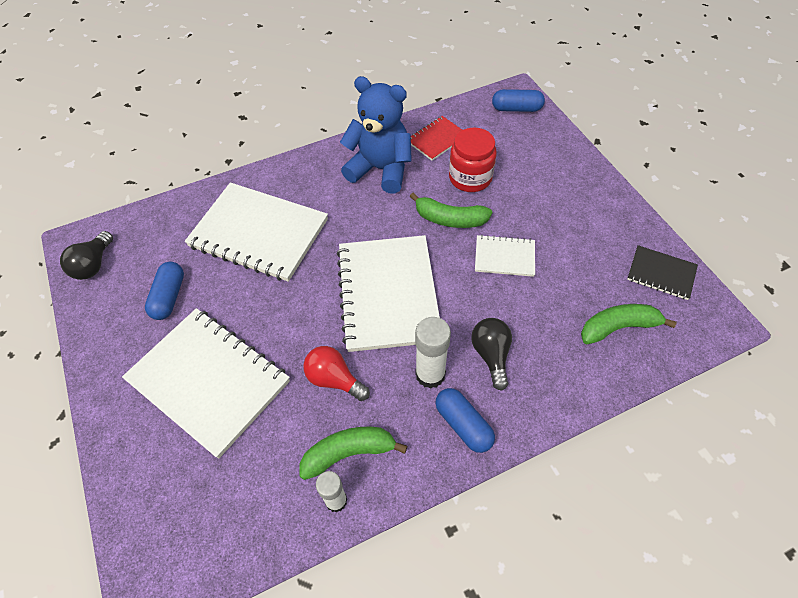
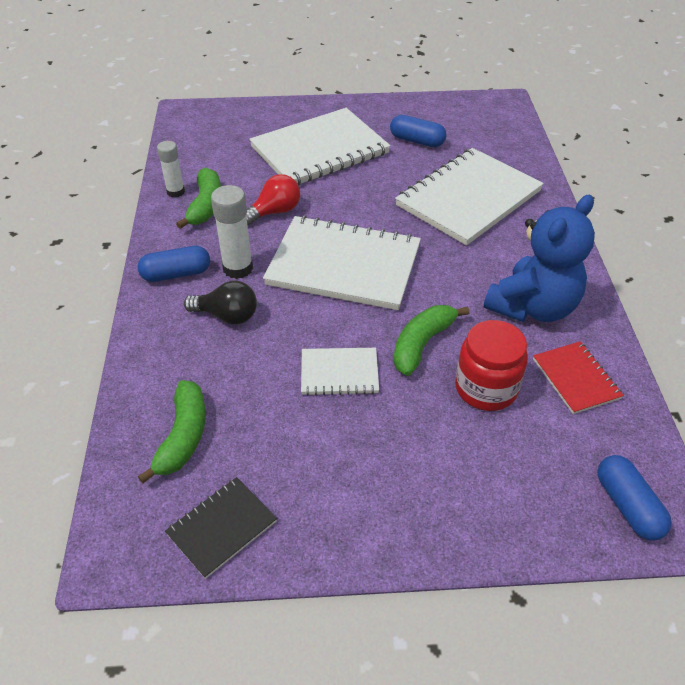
camera: 110 degrees right, 10 degrees down
(93, 265) = (473, 109): black light bulb -> none
(504, 257) = (339, 373): white notebook -> white notebook turned 60 degrees clockwise
(516, 109) = (627, 506): blue capsule -> blue capsule turned 45 degrees counterclockwise

